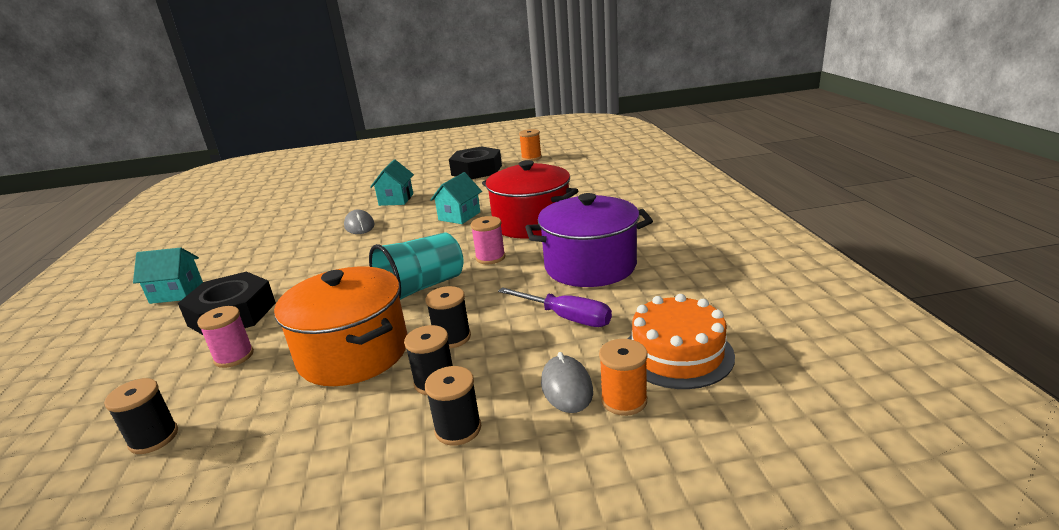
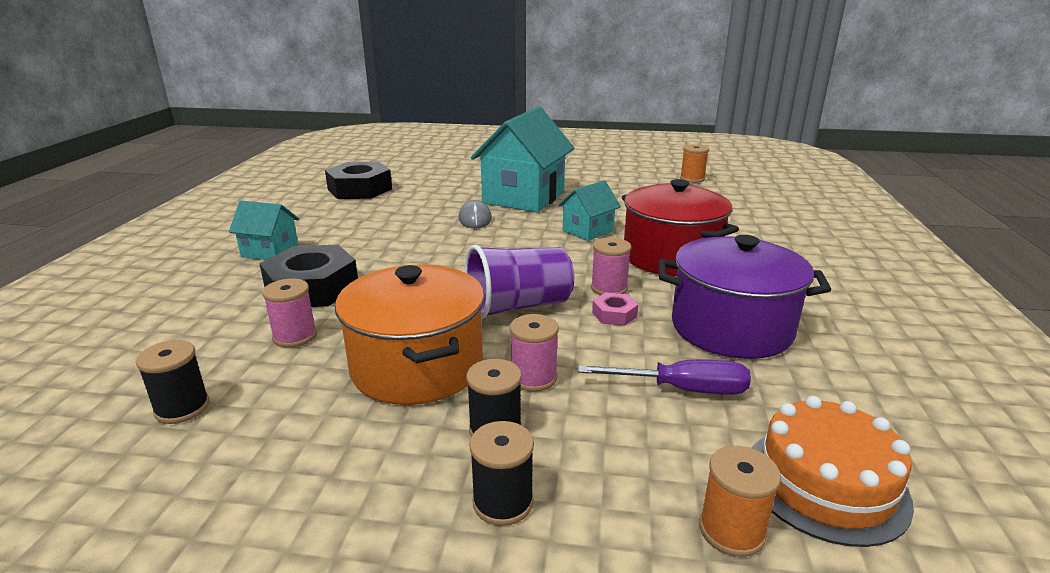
camera: 15 degrees right, 0 degrees up
(396, 199) = (523, 197): turquoise house -> turquoise house, size x1.97
(421, 288) = (518, 306): turquoise cup -> purple cup
(452, 337) = (533, 378): black spool -> pink spool
(476, 170) = (623, 181): black nut -> black nut (360, 189)
(500, 276) = (614, 315): none -> pink nut
(566, 318) = (682, 389): purple screwdriver -> purple screwdriver turned 45 degrees counterclockwise
(566, 387) = (657, 487): grey mouse -> none

